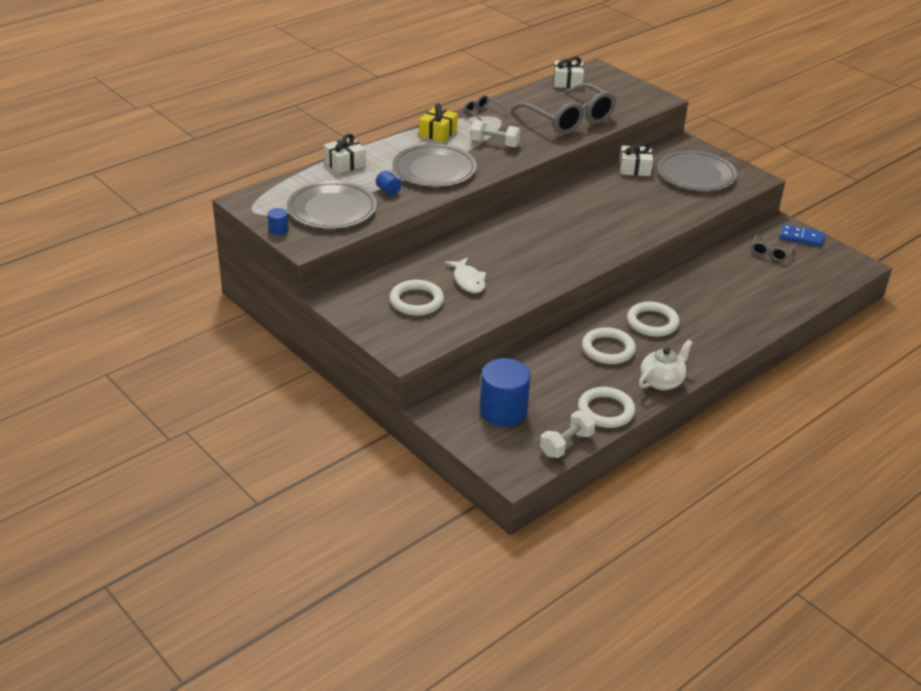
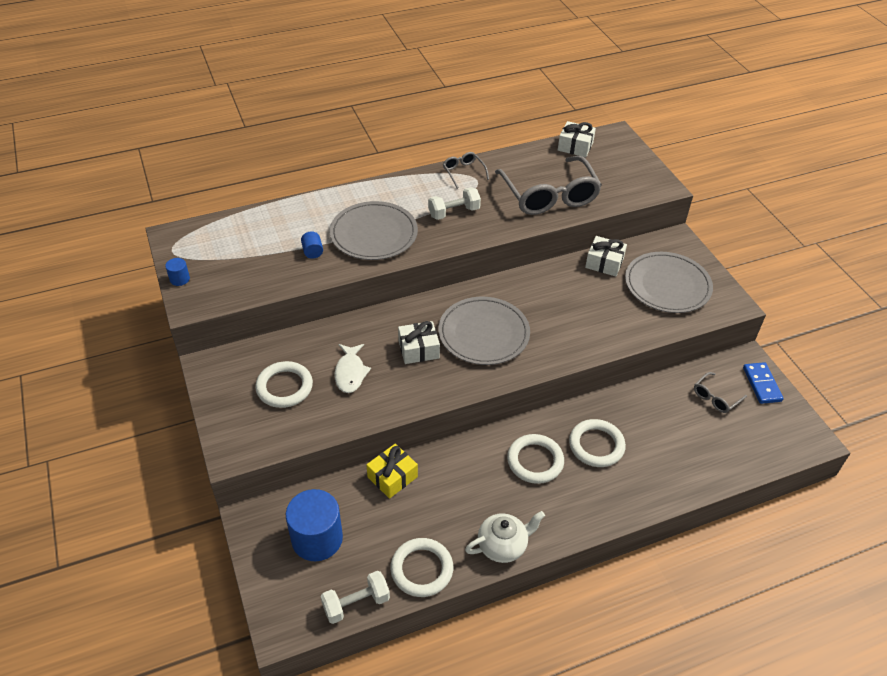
camera: 20 degrees right, 10 degrees up
(332, 209) = (245, 264): grey plate -> grey plate (483, 333)
(345, 164) = (292, 209): white gift -> white gift (418, 349)
(438, 133) = (405, 187): yellow gift -> yellow gift (392, 477)
(494, 143) = (454, 212): white dumbbell -> white dumbbell turned 60 degrees counterclockwise
(608, 349) = (469, 485): white ring -> white ring (596, 445)
(801, 237) = (762, 384): blue domino -> blue domino turned 45 degrees clockwise

